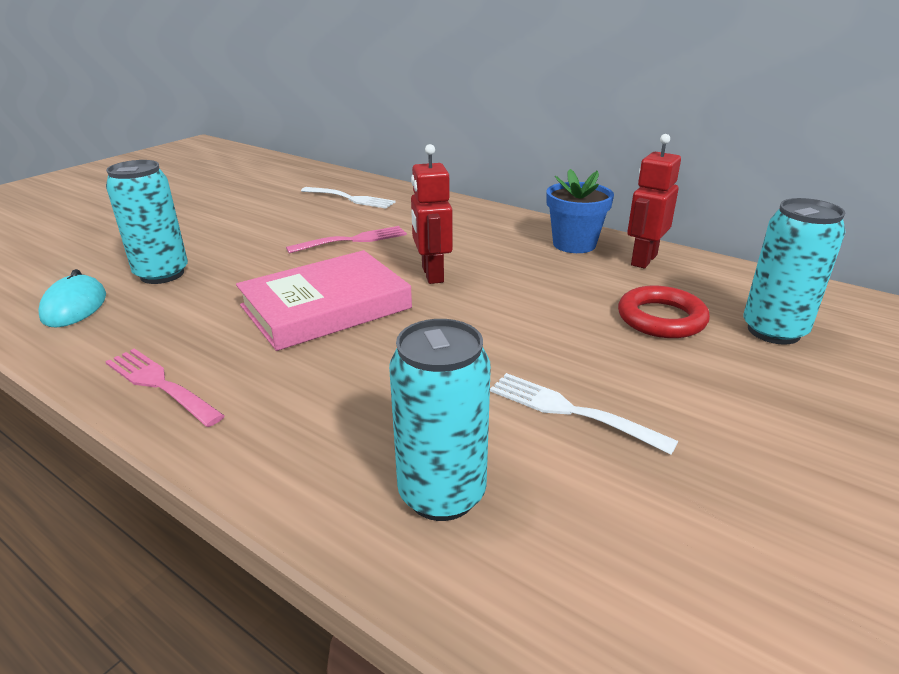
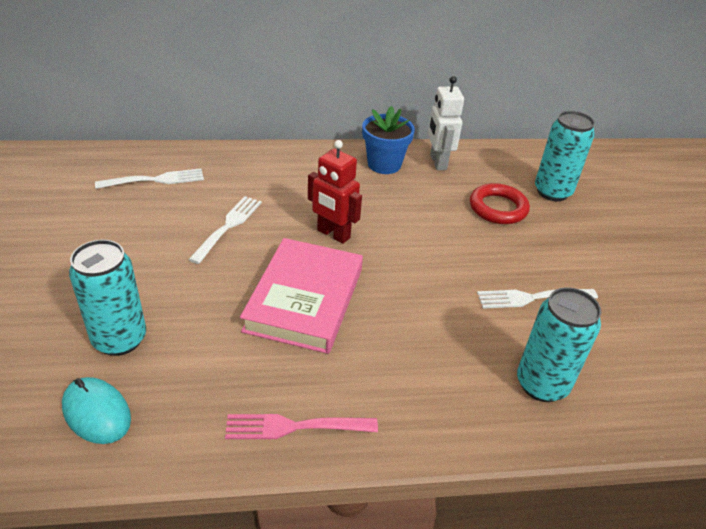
camera: 45 degrees left, 10 degrees up
(352, 240) = (228, 227): pink fork -> white fork
(643, 260) = (437, 162): red robot -> white robot

